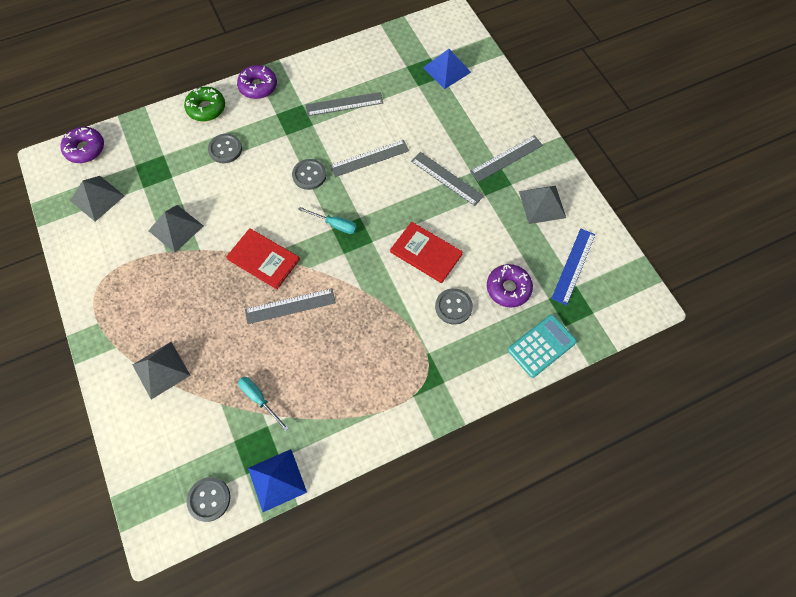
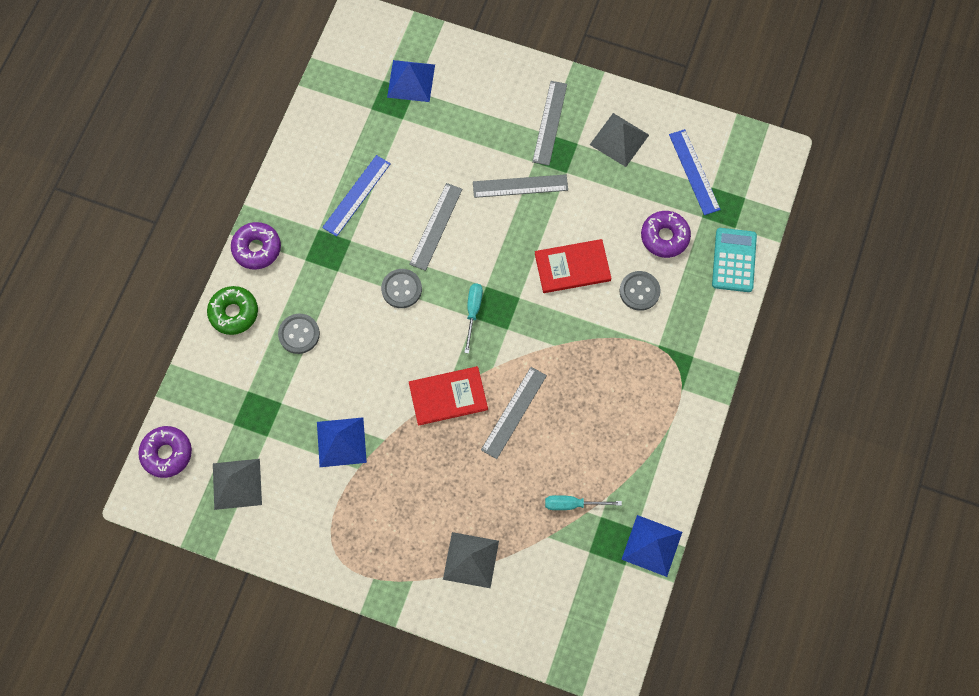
camera: 45 degrees left, 5 degrees up
(176, 228) = (341, 442): grey pyramid -> blue pyramid
(209, 499) = (619, 608): grey button -> none
(335, 225) = (473, 312): turquoise screwdriver -> turquoise screwdriver turned 60 degrees counterclockwise
(344, 104) = (356, 195): grey ruler -> blue ruler

